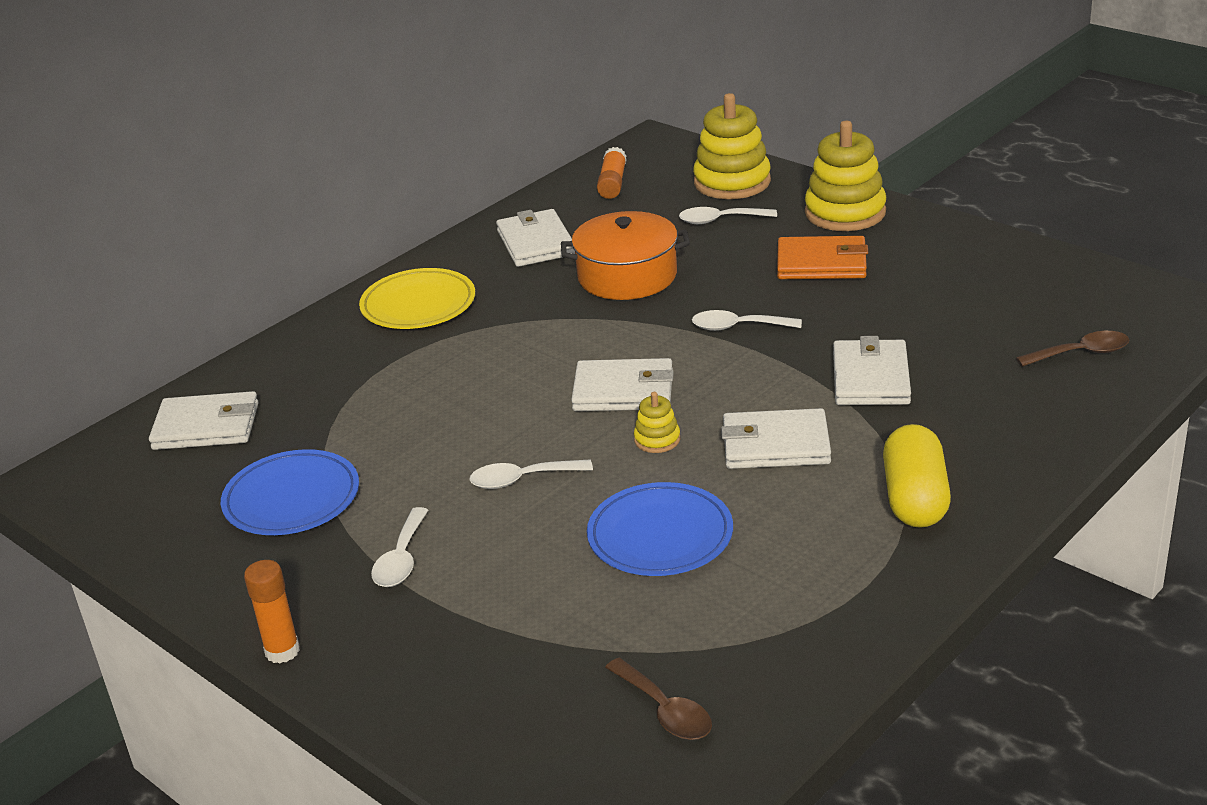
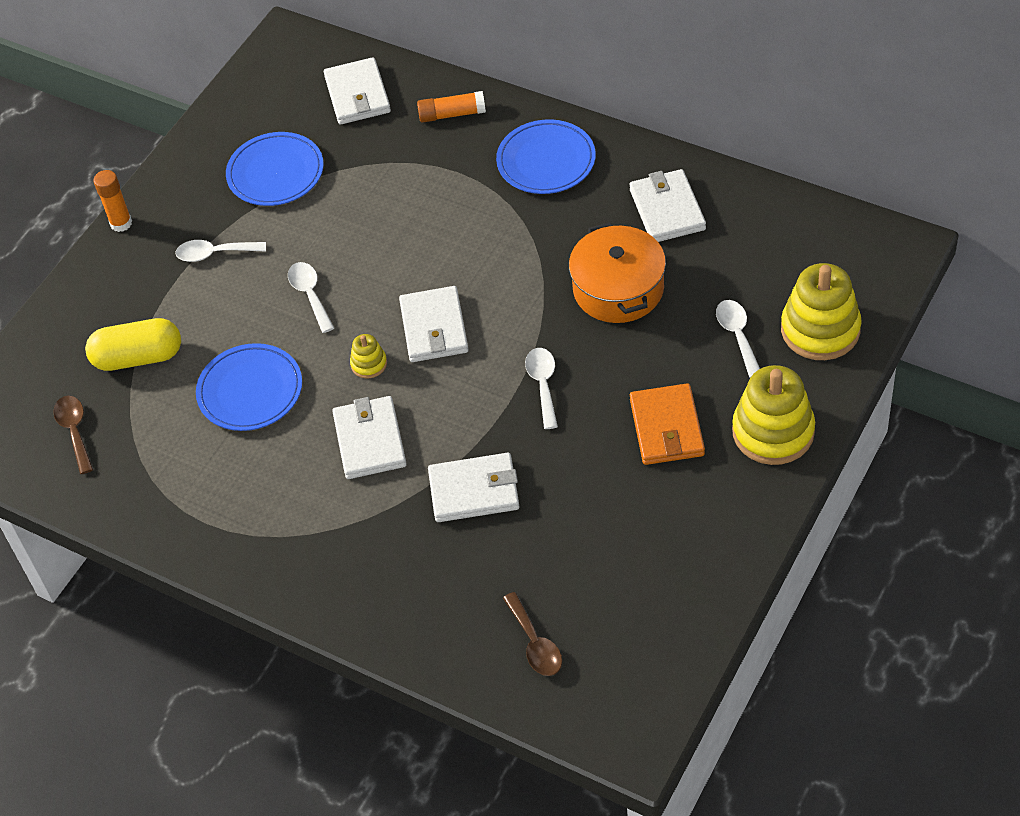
camera: 80 degrees right, 20 degrees up
(418, 305) = (546, 161): yellow plate -> blue plate
(536, 243) = (667, 209): white wallet -> white wallet turned 75 degrees counterclockwise
(612, 183) = (797, 236): orange glue stick -> orange glue stick (452, 114)
(665, 711) = (74, 431): brown spoon -> brown spoon turned 120 degrees clockwise
(915, 498) = (308, 540): yellow capsule -> yellow capsule (138, 357)

